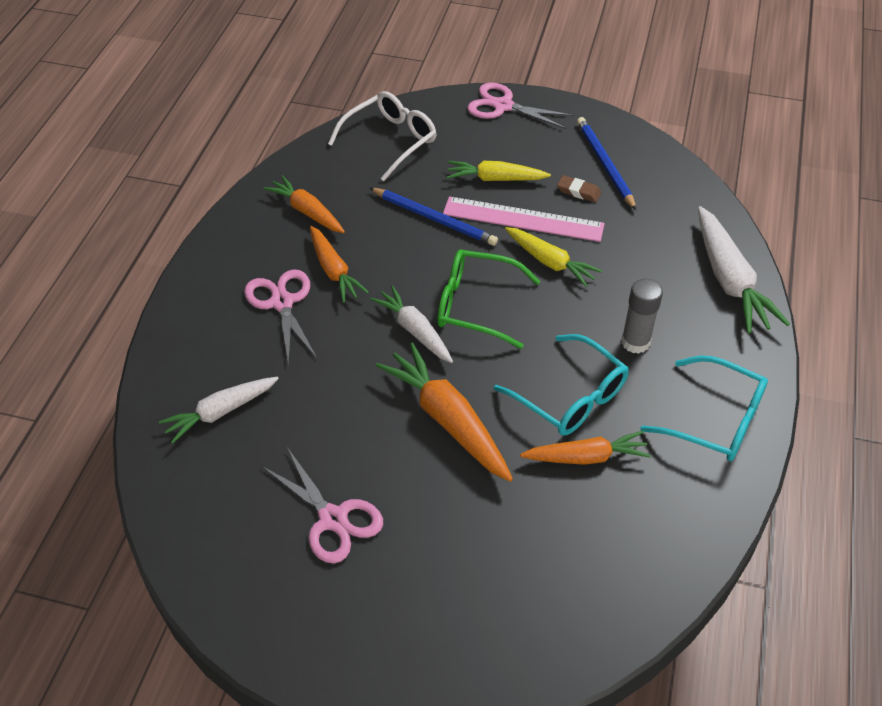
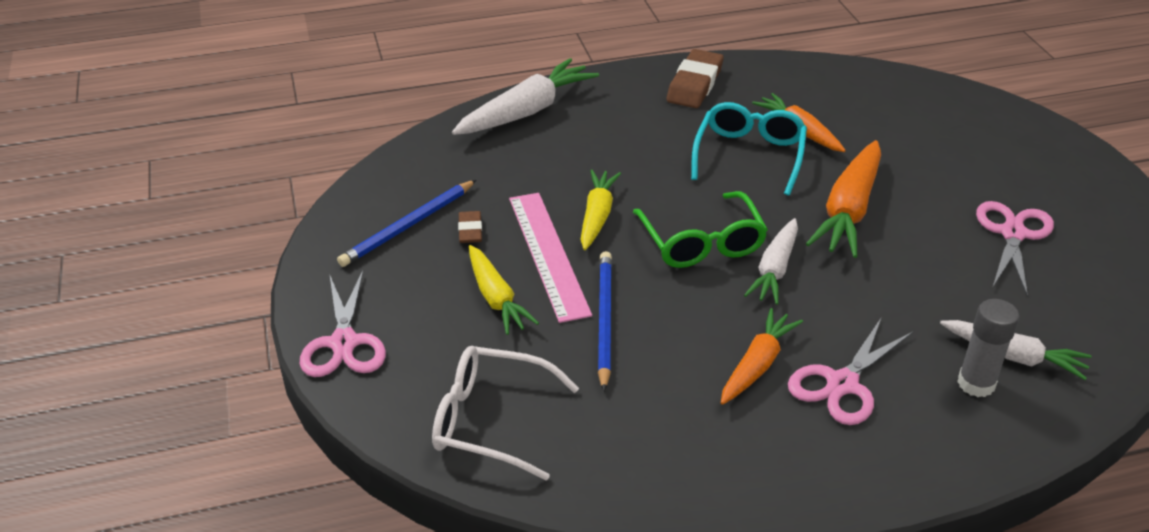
camera: 120 degrees left, 10 degrees down
(307, 212) = (689, 437): orange carrot -> none
(635, 342) = (652, 140): grey glue stick -> grey glue stick (976, 384)
(715, 420) = (694, 84): turquoise glasses -> brown eraser

